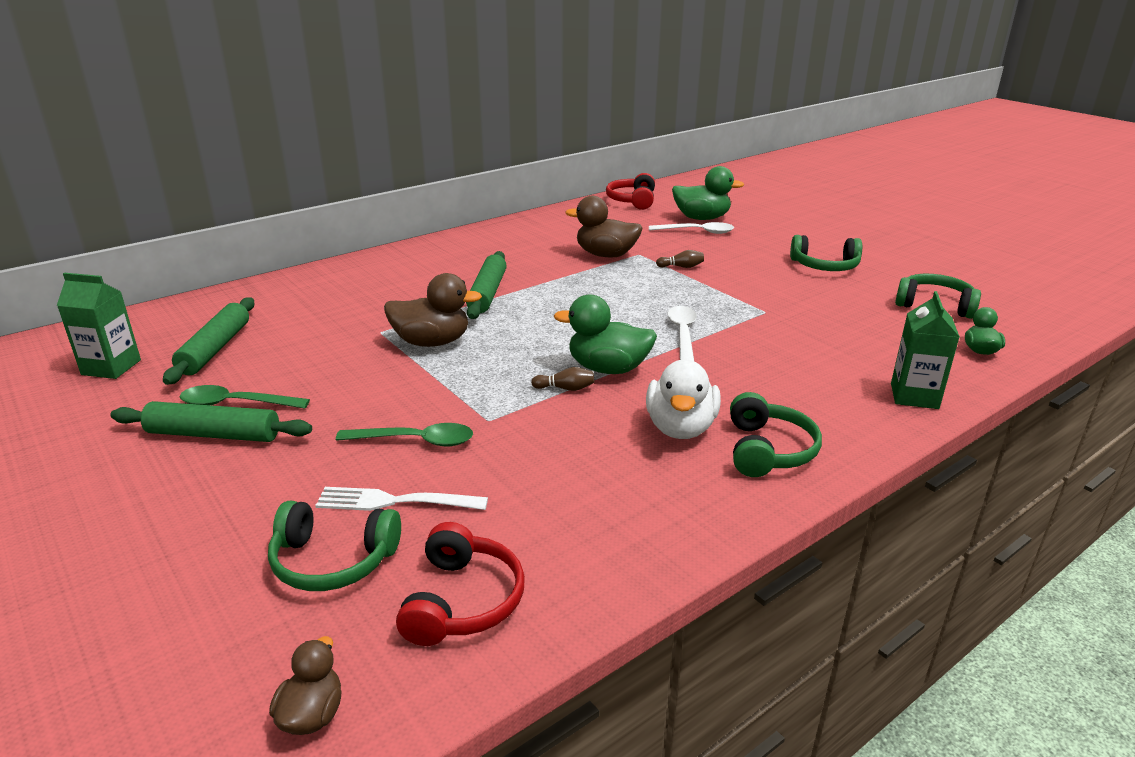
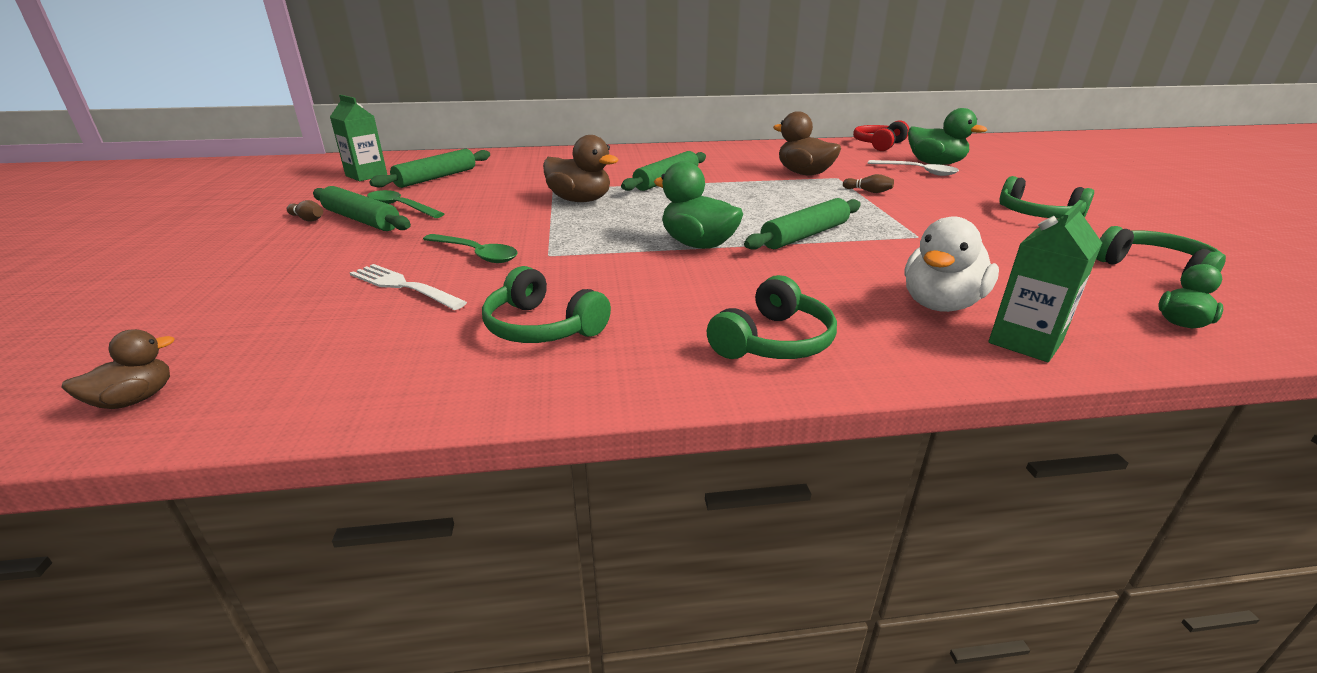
camera: 30 degrees right, 0 degrees up
(333, 561) = (307, 309): green headphones -> green headphones (542, 327)
(463, 601) = (342, 365): red headphones -> none
(565, 388) = (641, 249): brown bowling pin -> brown bowling pin (308, 219)
(680, 428) = (706, 300): white duck -> white duck (940, 304)
(683, 333) = (805, 235): white spoon -> green rolling pin

